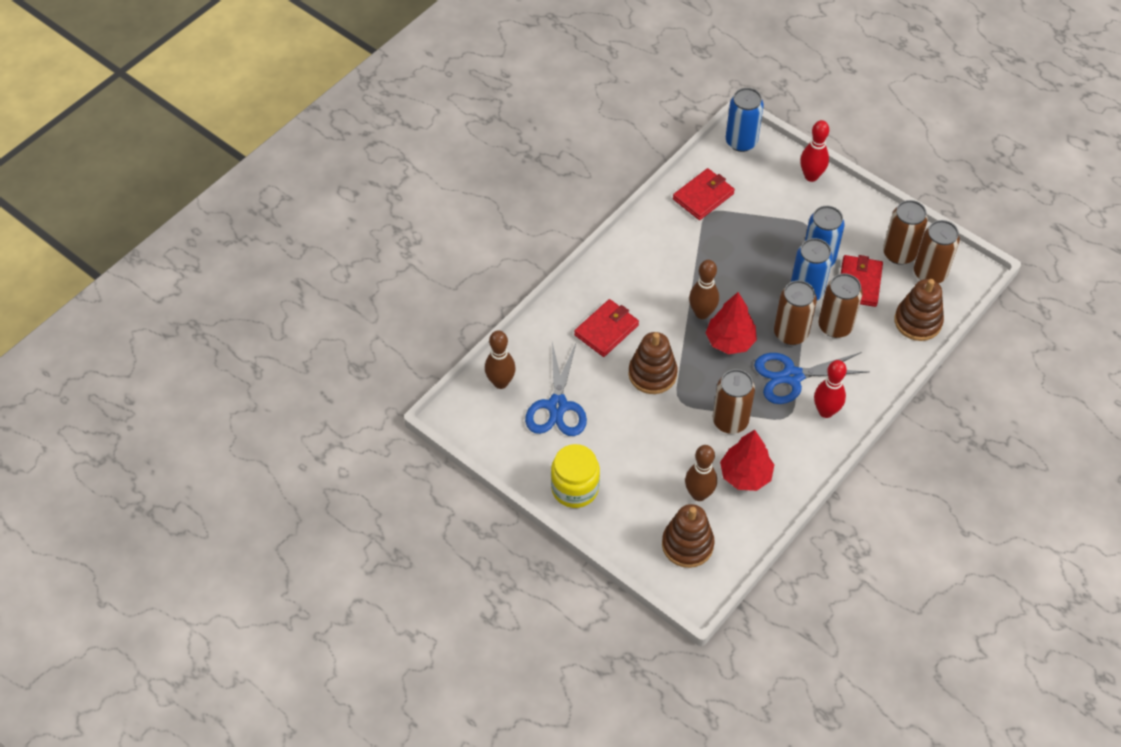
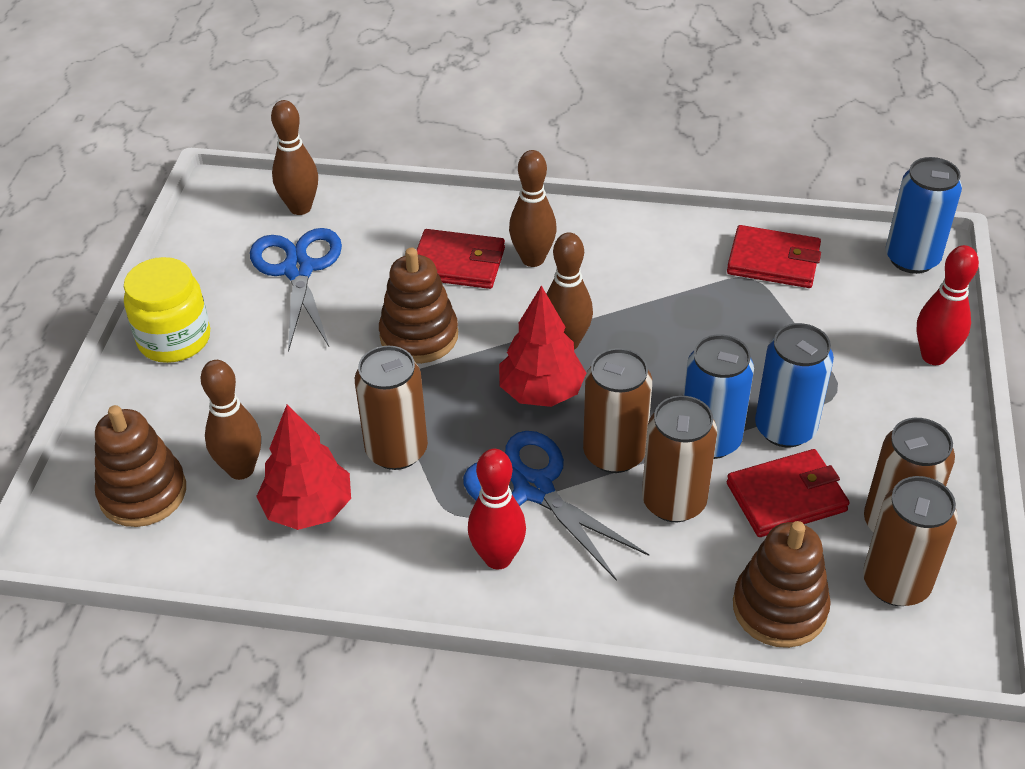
camera: 60 degrees right, 10 degrees down
(557, 406) = (298, 270): blue scissors -> blue scissors turned 105 degrees clockwise
(627, 295) = (533, 259): none -> brown bowling pin

